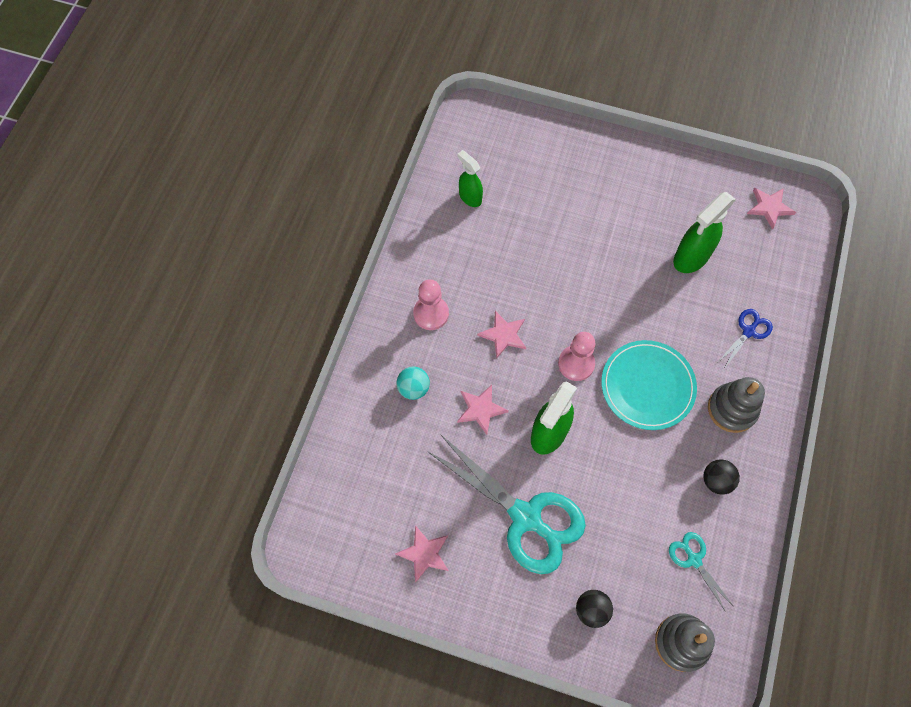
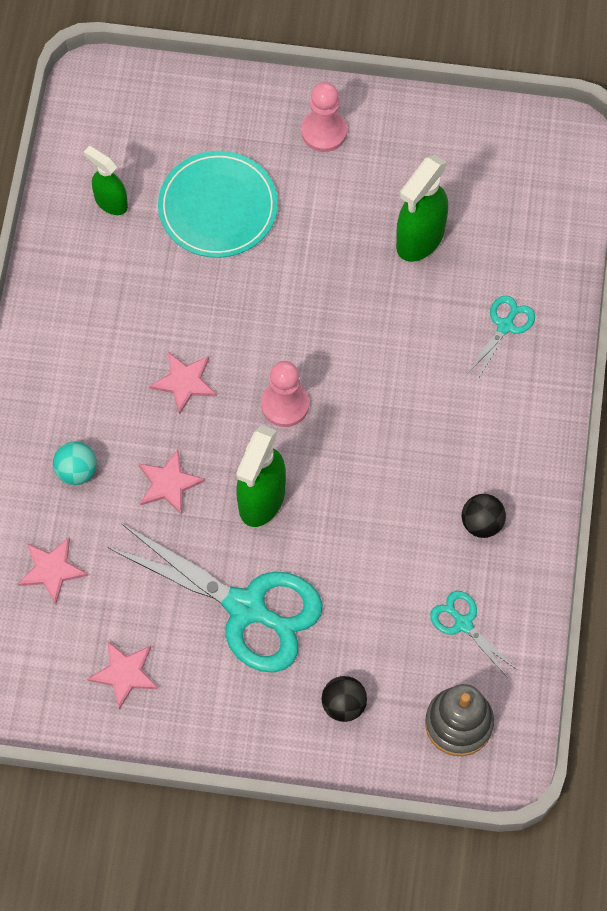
camera: 10 degrees left, 0 degrees up
(431, 314) = (83, 369): pink pawn -> pink pawn (324, 132)
(647, 386) = (381, 418): turquoise plate -> turquoise plate (218, 207)
(732, 409) = (493, 430): grey stacking toy -> none
(748, 331) = (505, 326): blue scissors -> turquoise scissors
(769, 207) = (518, 153): pink star -> pink star (52, 570)

